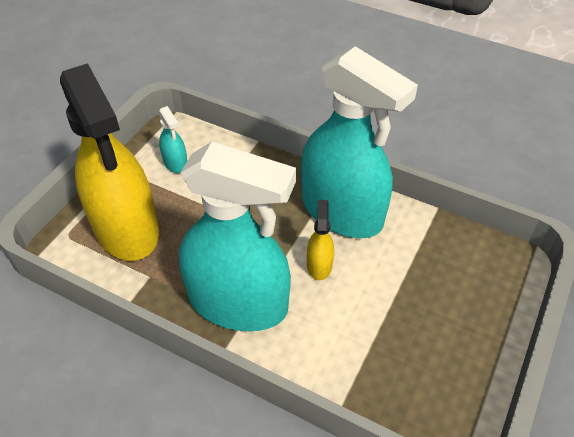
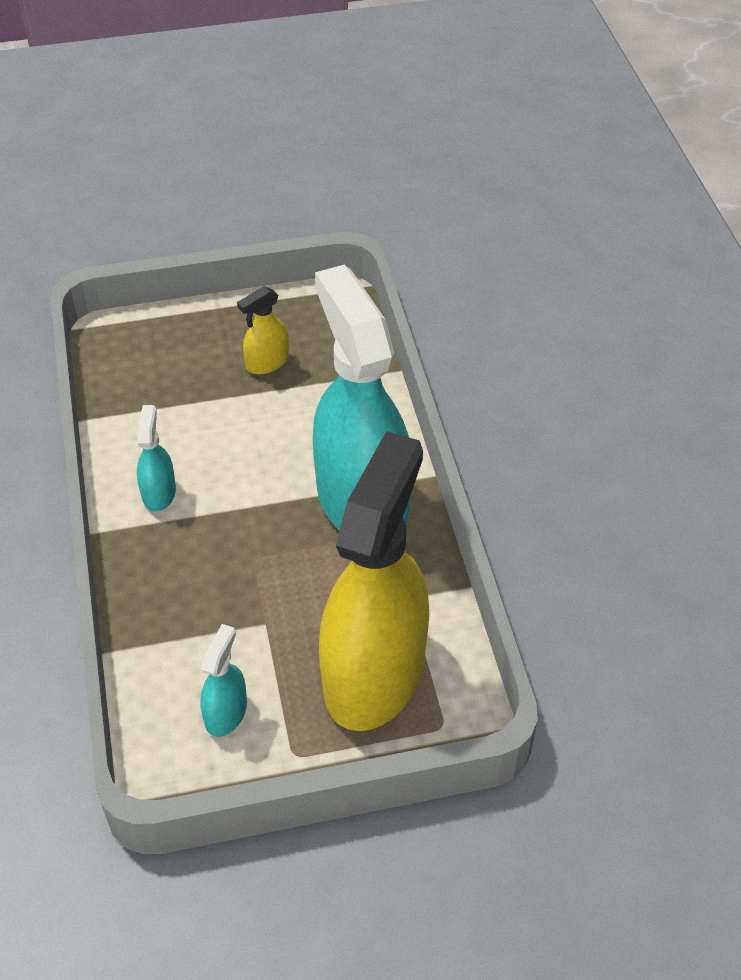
camera: 130 degrees left, 0 degrees up
(319, 265) = (253, 469): yellow spray bottle -> yellow spray bottle (267, 362)
(342, 212) = (159, 493): turquoise spray bottle -> turquoise spray bottle, size x0.40

